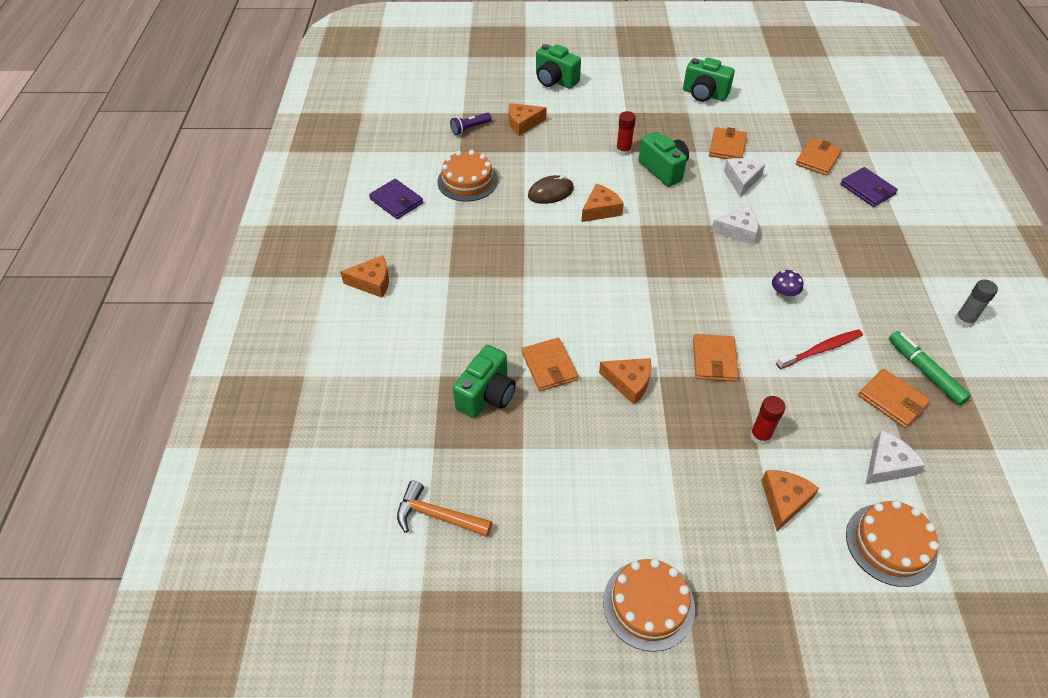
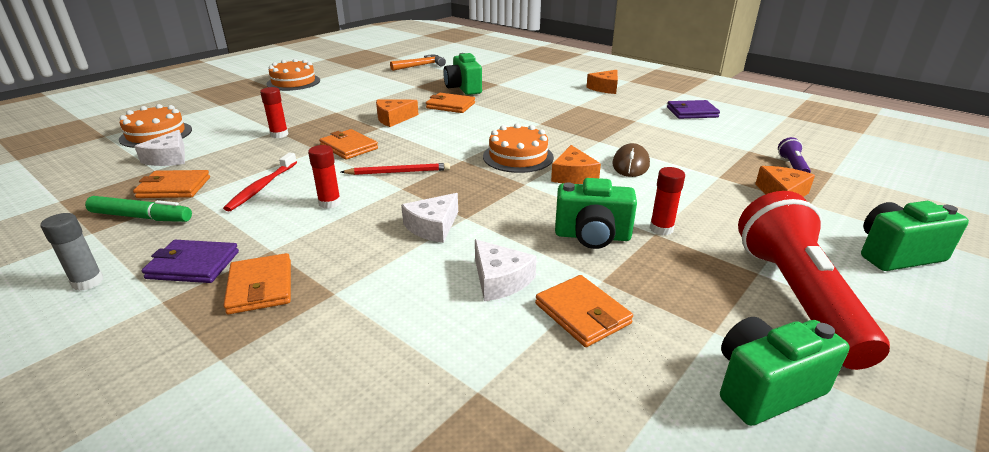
camera: 130 degrees right, 20 degrees down
(467, 181) = (692, 140): orange cake -> orange cake (518, 157)
(633, 99) = (796, 297): none -> red flashlight
(707, 295) = (398, 172): none -> red pencil
(783, 295) = (329, 203): purple mushroom -> red glue stick
(784, 500) = (242, 123): orange cheese -> none
(817, 159) = (438, 392): orange wallet -> orange wallet (260, 287)
(867, 189) = (308, 390): purple wallet -> purple wallet (193, 265)

